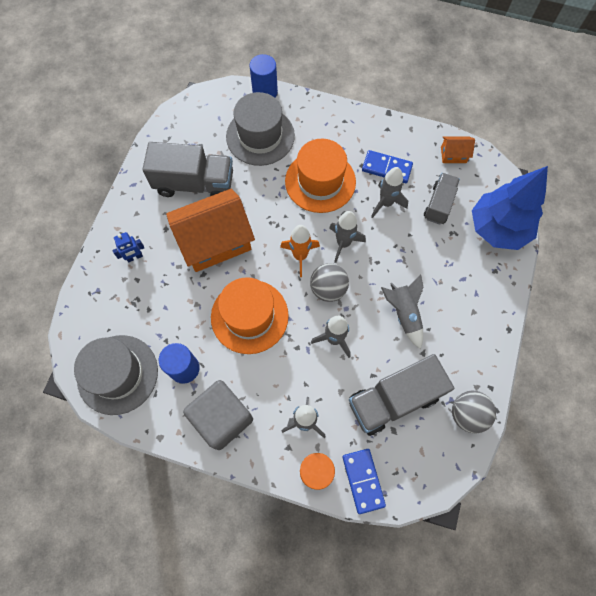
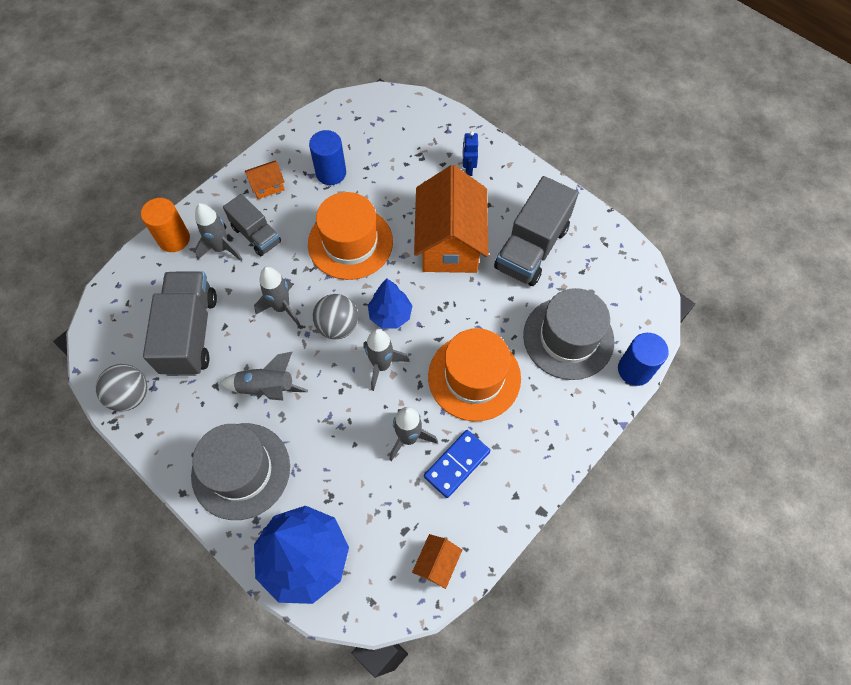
camera: 115 degrees right, 5 degrees down
(117, 374) = (356, 123): grey hat -> grey hat (241, 470)
(222, 418) = (267, 186): grey cube -> orange house
(300, 256) = (390, 315): orange rocket -> blue tree
(363, 480) = (140, 273): blue domino -> none
(439, 204) = (375, 502): grey truck -> grey truck (256, 235)

